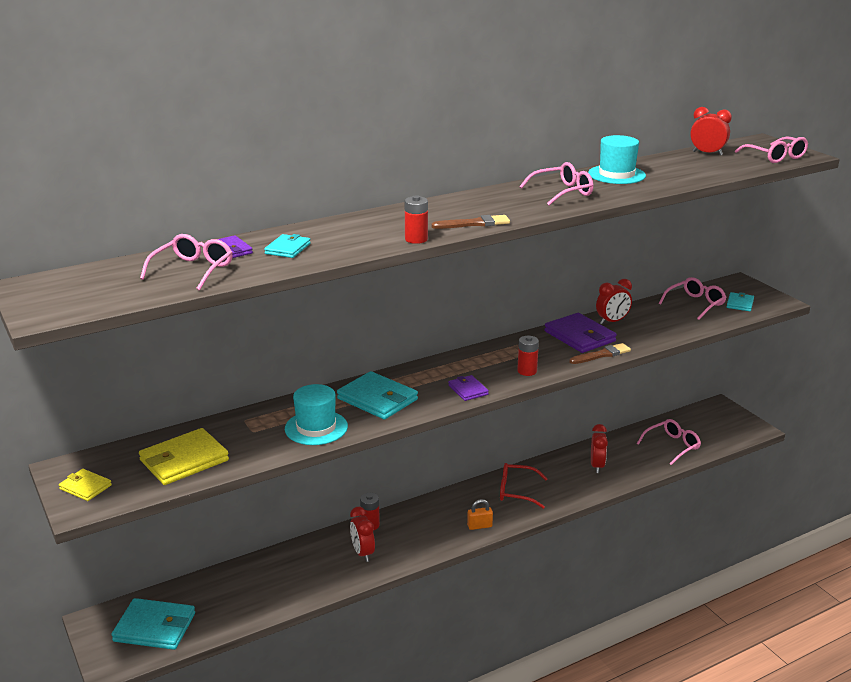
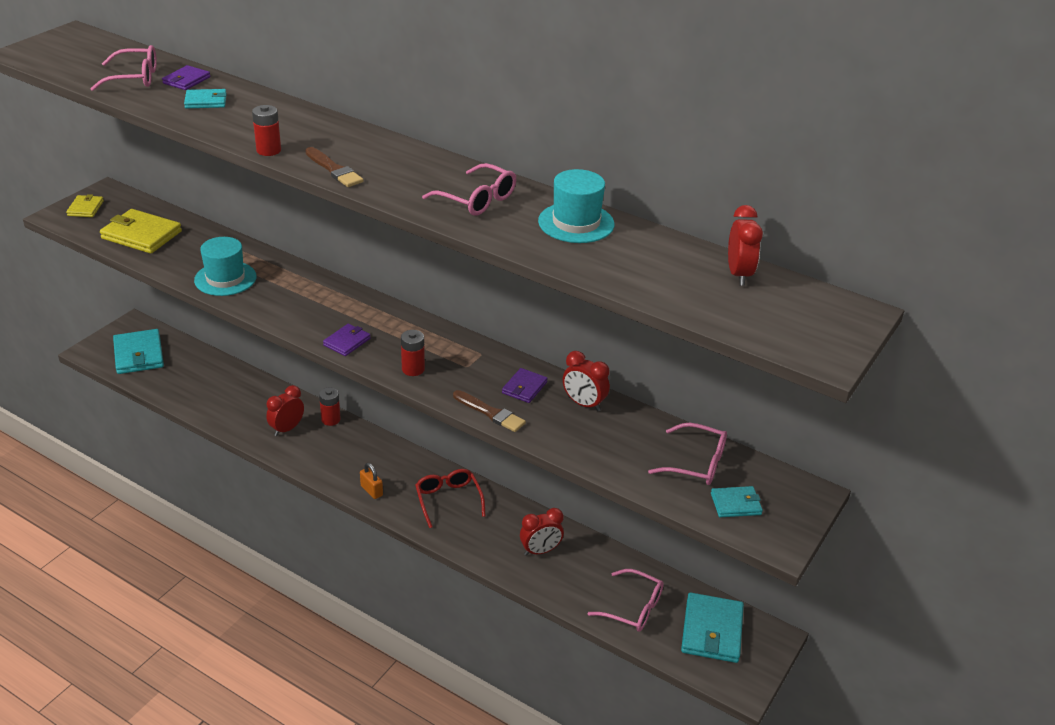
camera: 60 degrees right, 10 degrees up
(377, 399) = (295, 295): turquoise wallet -> turquoise wallet (712, 631)
(580, 336) = (524, 388): purple wallet -> purple wallet, size x0.55
(775, 157) = (785, 331): pink glasses -> none

